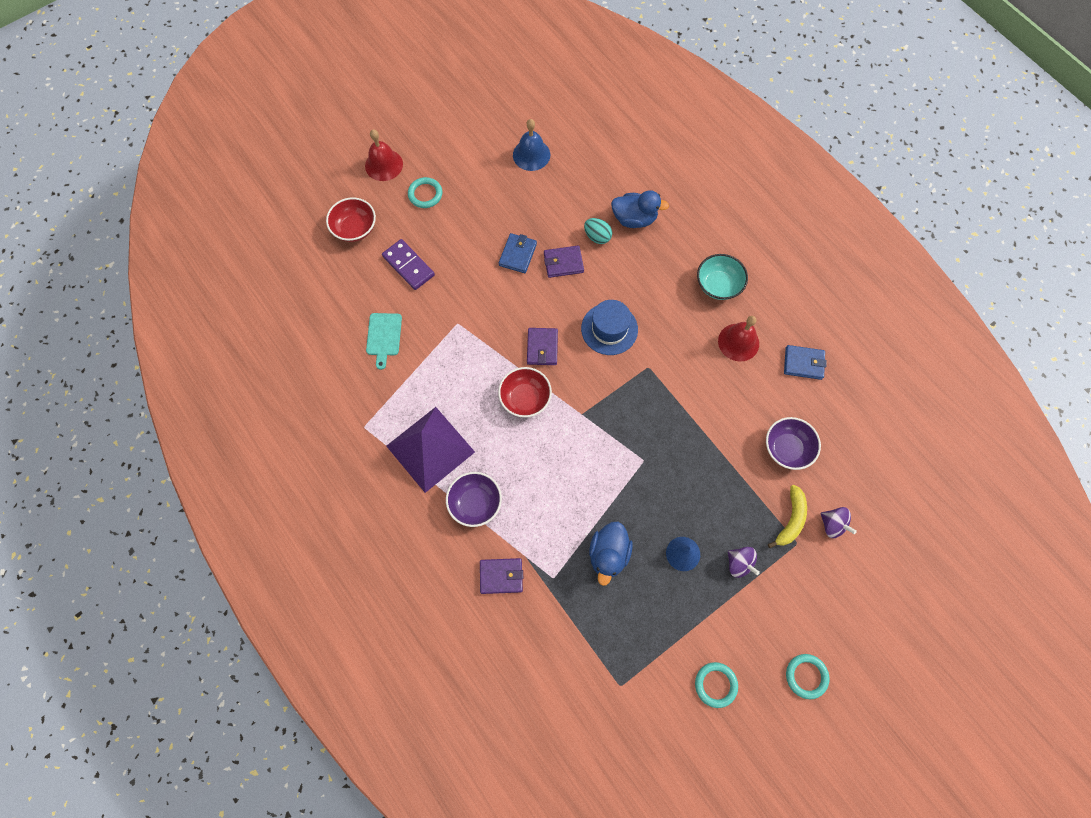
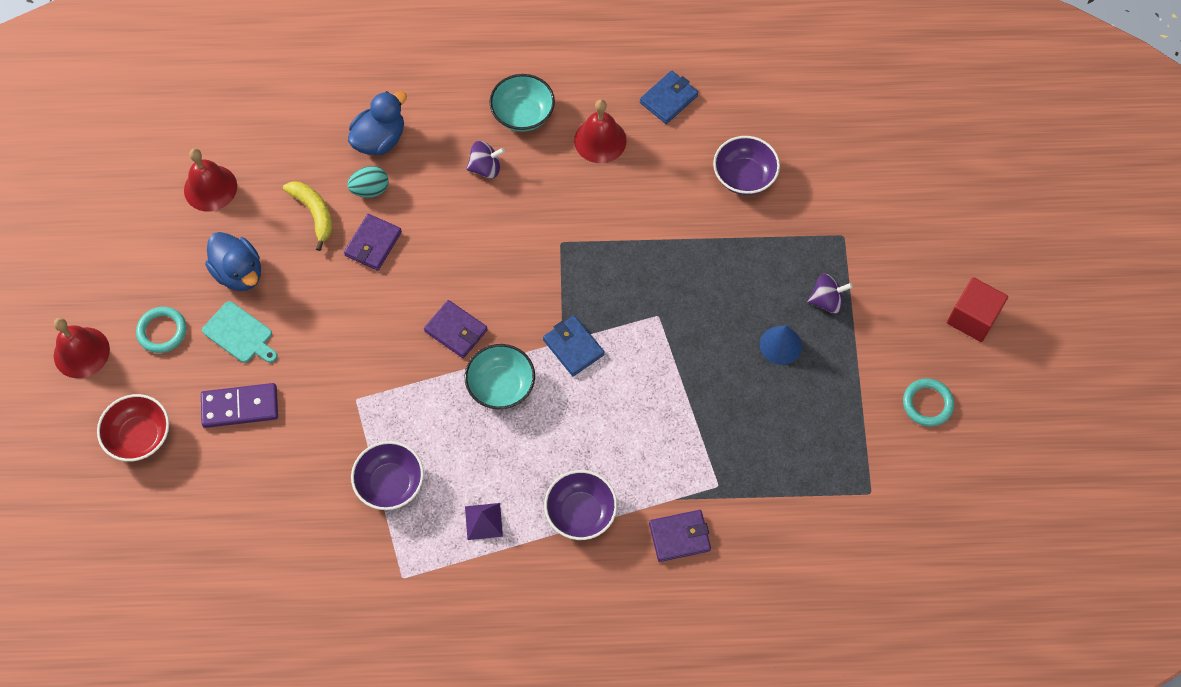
camera: 55 degrees left, 5 degrees down
(384, 337) = (308, 488): turquoise cutting board -> turquoise cutting board (240, 334)
(418, 379) = (390, 484): none -> purple bowl
(430, 449) = (483, 521): purple pyramid -> purple pyramid, size x0.41
(501, 576) = (679, 537): purple wallet -> purple wallet turned 45 degrees clockwise
(517, 254) = (324, 283): blue wallet -> blue wallet (573, 347)
(525, 398) = (501, 386): red bowl -> turquoise bowl
(531, 155) = (210, 188): blue bell -> red bell
(608, 554) = (731, 415): blue duck -> blue duck (239, 273)
(609, 329) = (488, 250): blue hat -> none
(790, 520) = (817, 224): yellow banana -> yellow banana (314, 213)
(806, 676) = (972, 318): turquoise ring -> red cube
(832, 524) = (847, 192): purple spinning top -> purple spinning top (485, 168)

